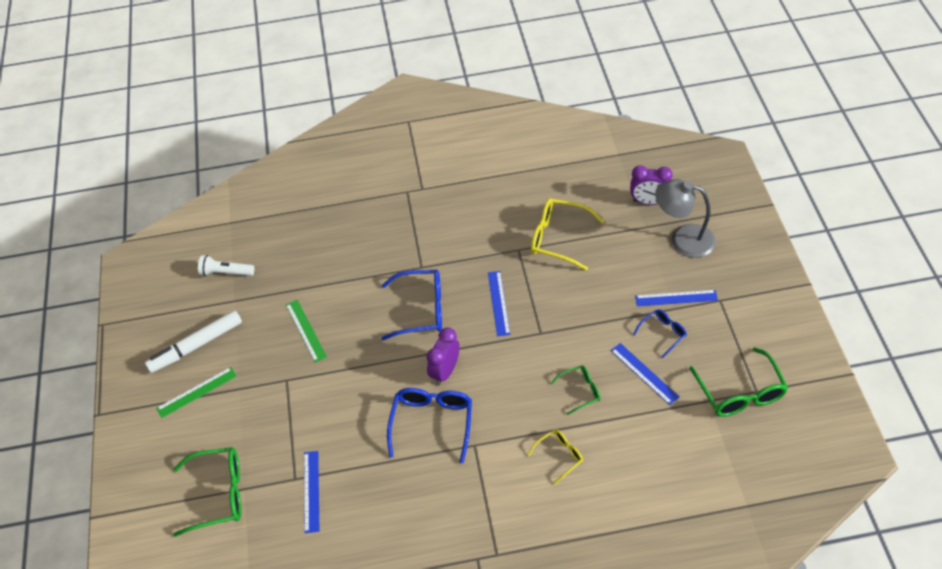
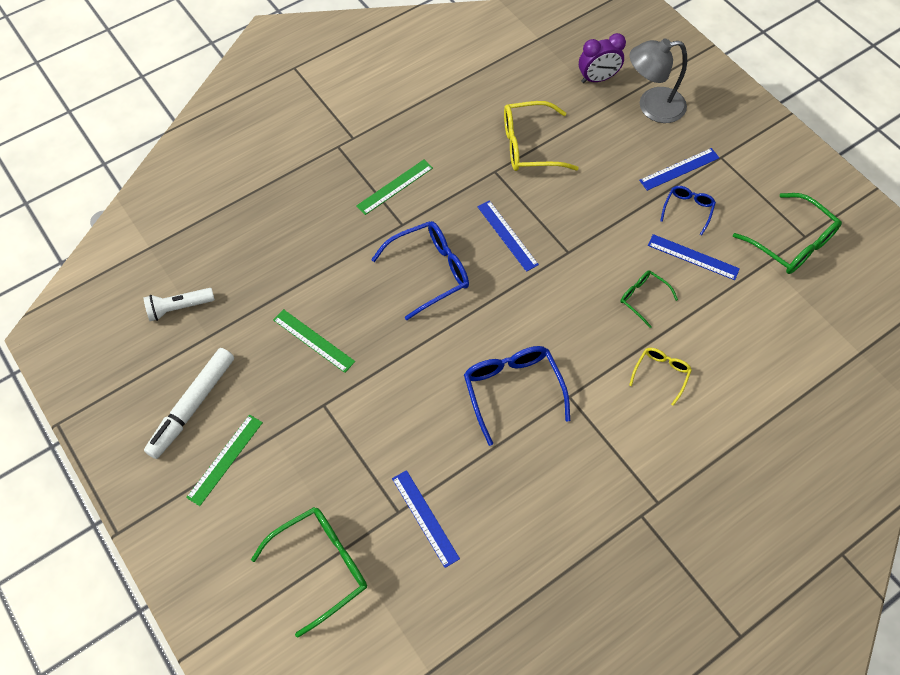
camera: 30 degrees left, 10 degrees up
(432, 236) = (395, 187): none -> green ruler
(445, 371) = (494, 329): purple clock -> none
(580, 391) = (642, 298): green glasses -> green glasses turned 90 degrees counterclockwise

